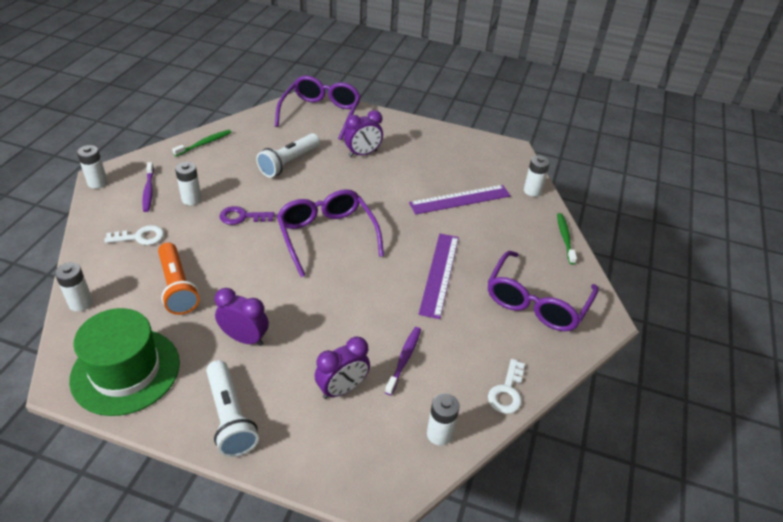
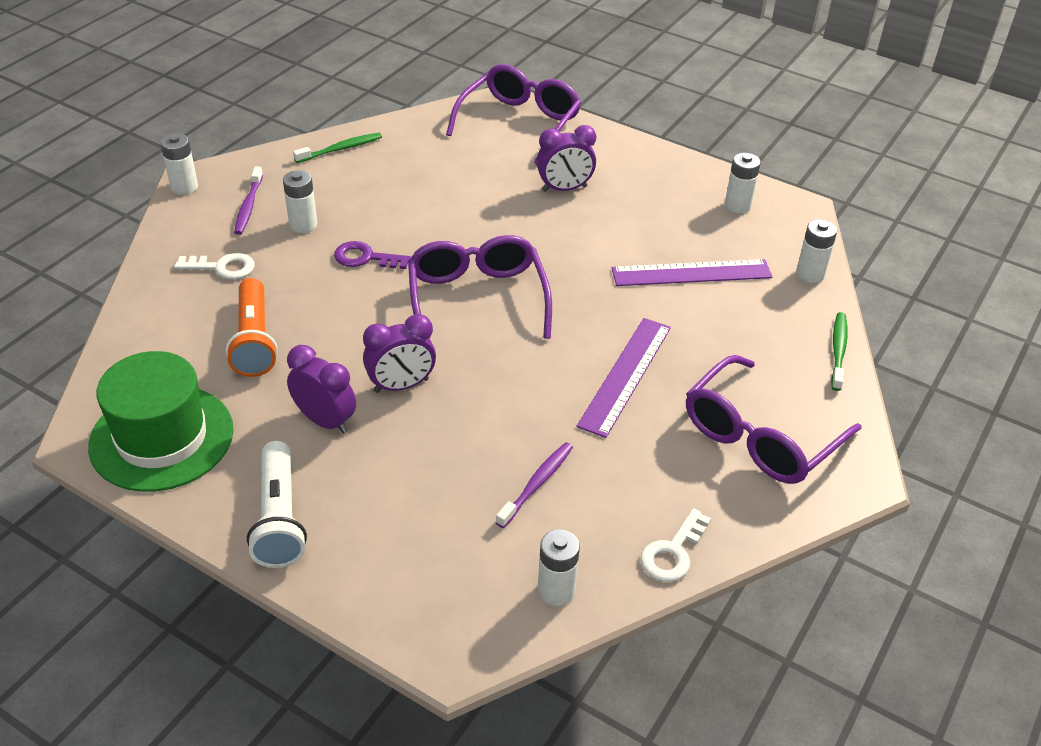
camera: 15 degrees right, 0 degrees up
(80, 303) = (126, 343): white battery -> white battery (737, 205)
(289, 163) = (452, 190): white flashlight -> none
(342, 389) = (438, 508): purple clock -> purple clock (401, 385)

